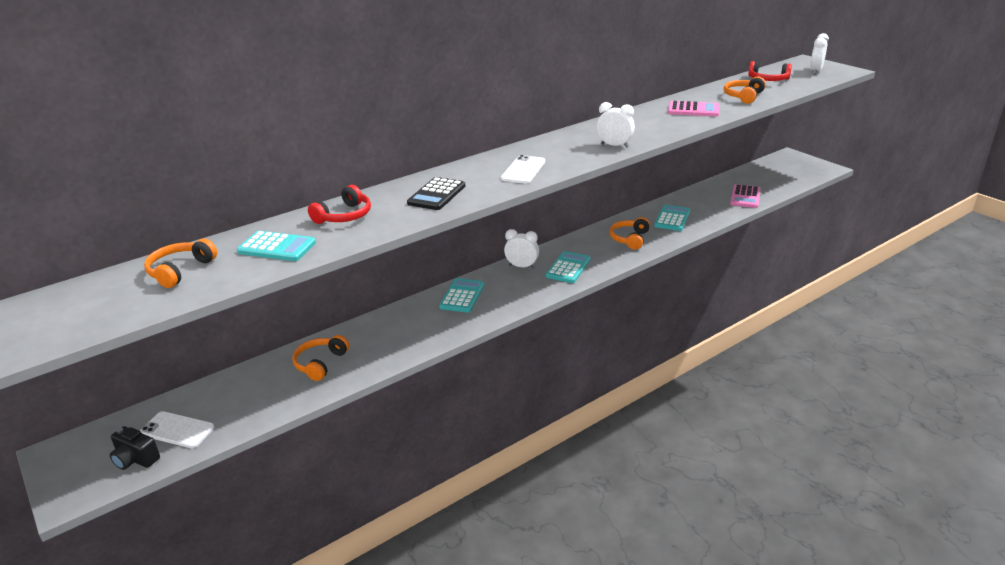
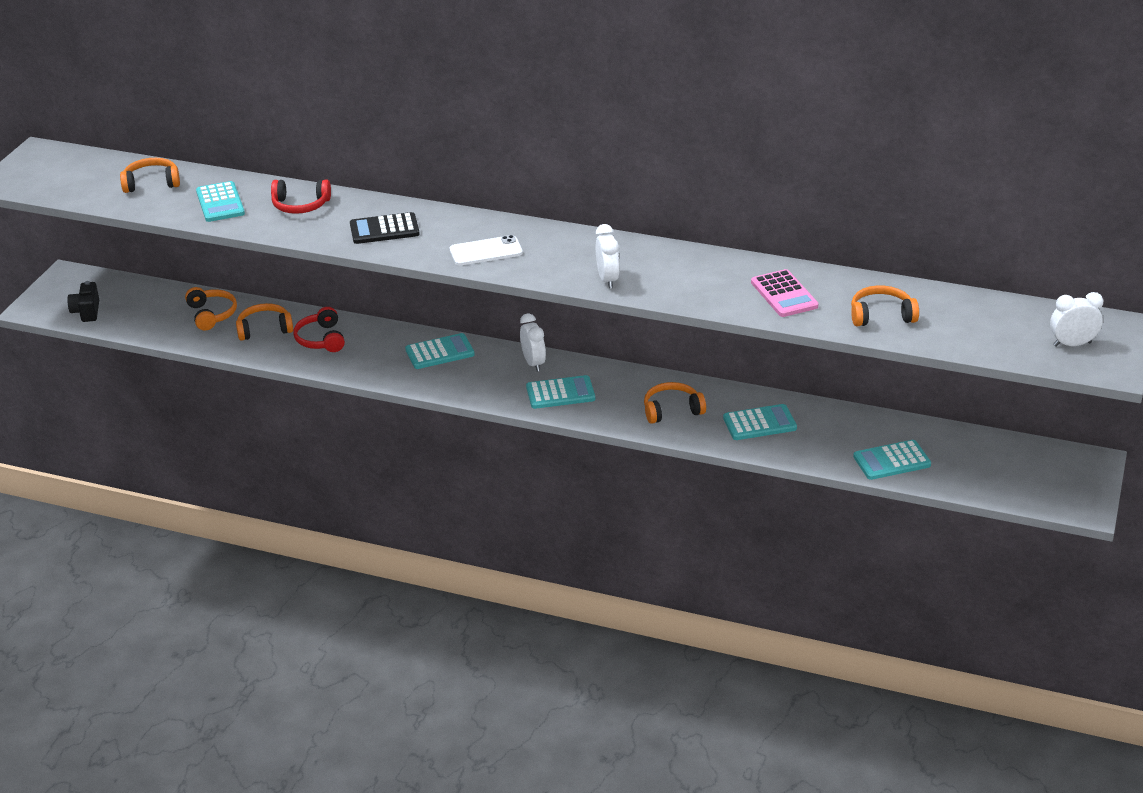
camera: 55 degrees right, 5 degrees up
(177, 430) = (129, 310): white phone -> none
(258, 384) = (211, 314): none -> orange headphones
(745, 197) = (892, 461): pink calculator -> turquoise calculator
(768, 79) = (979, 316): red headphones -> red headphones (321, 339)

